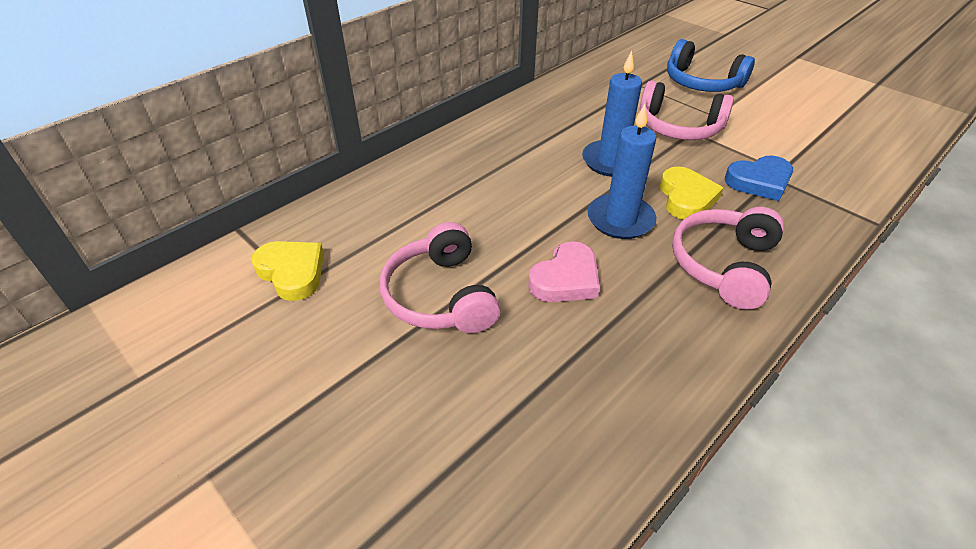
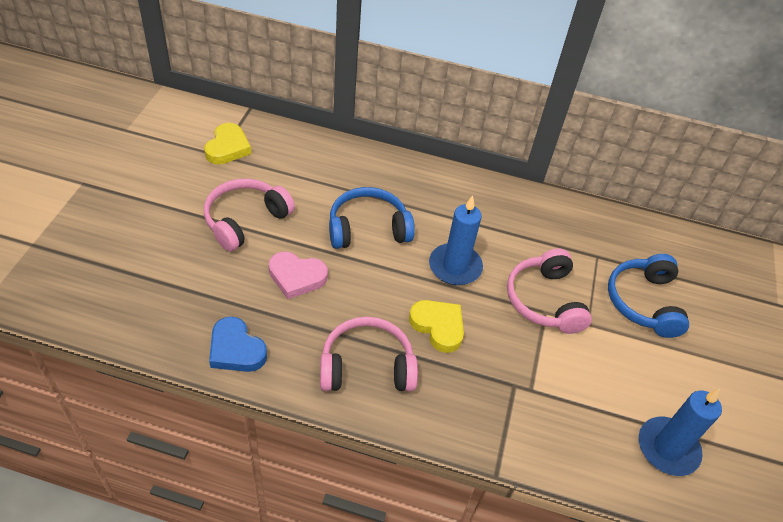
camera: 55 degrees right, 5 degrees up
(523, 199) = (368, 228): none -> blue headphones
(620, 219) = (381, 291): blue candle -> blue candle (667, 448)
(686, 198) = (438, 326): yellow heart -> yellow heart turned 105 degrees counterclockwise
(759, 182) = (498, 374): blue heart -> blue heart (236, 349)

